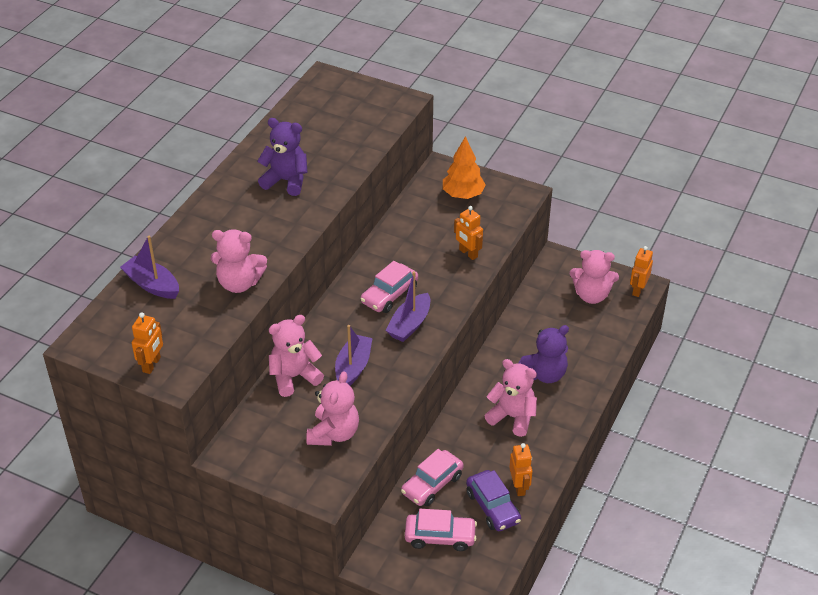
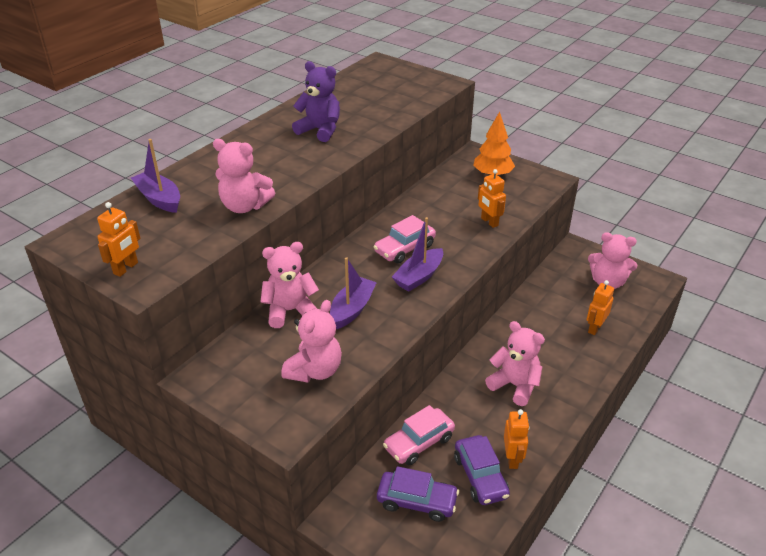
camera: 10 degrees right, 5 degrees down
(440, 537) = (417, 501): pink car -> purple car
(544, 374) = (553, 348): purple teddy bear -> none
(638, 290) = (654, 283): orange robot -> orange robot (594, 328)

